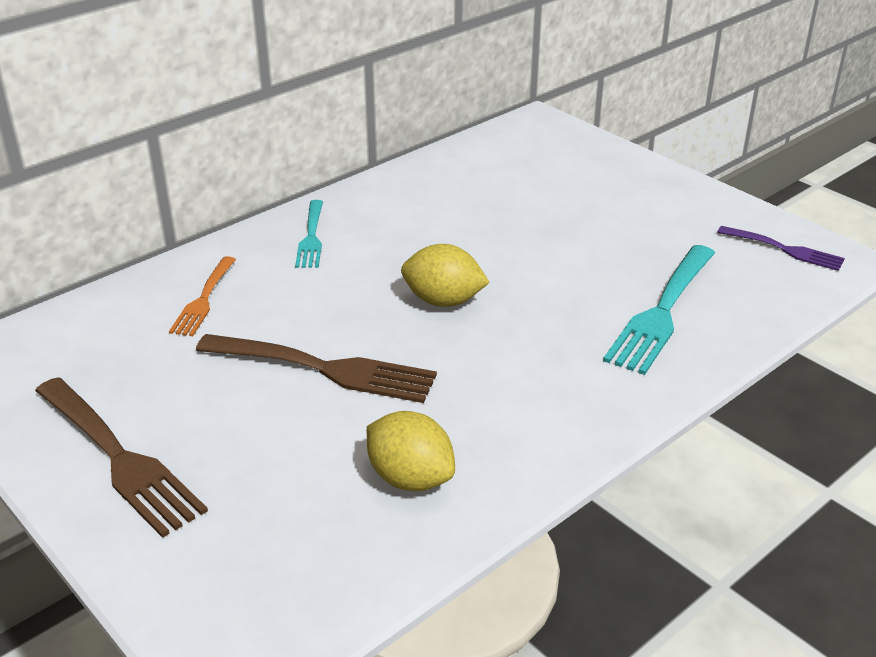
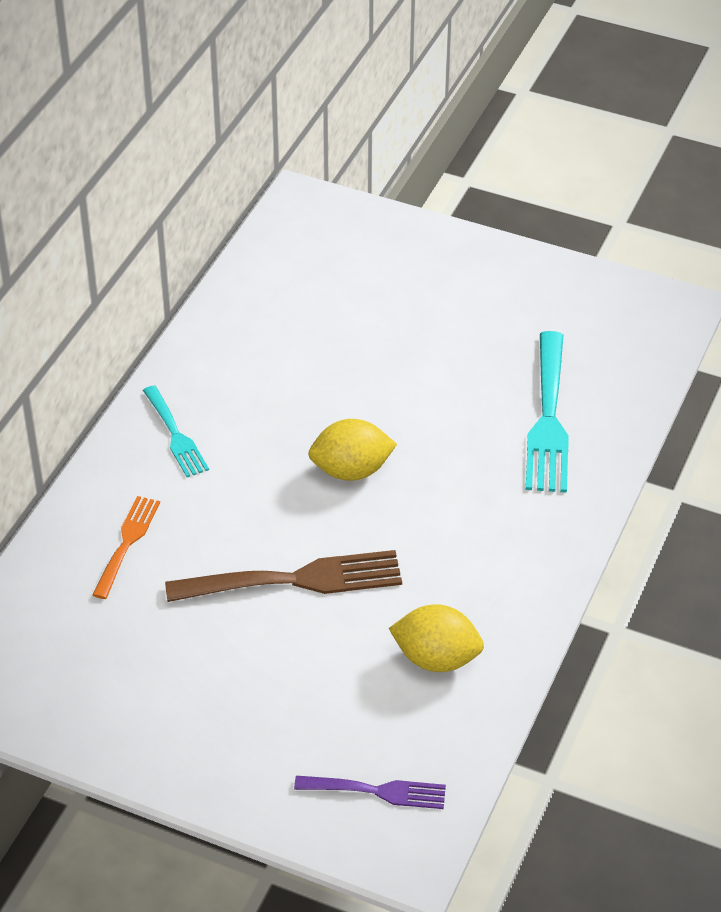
camera: 25 degrees left, 10 degrees up
(118, 458) = (183, 728): brown fork -> none
(204, 299) = (127, 543): orange fork -> orange fork turned 150 degrees counterclockwise
(784, 249) = (619, 310): purple fork -> purple fork (376, 791)

